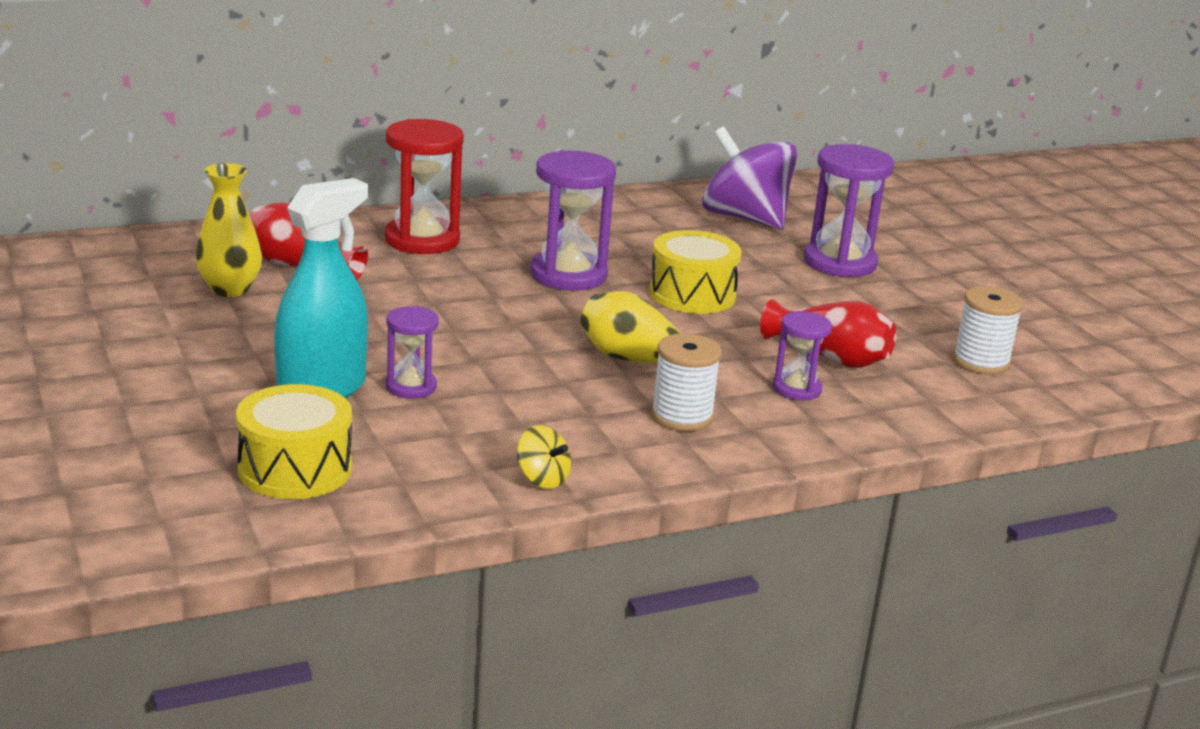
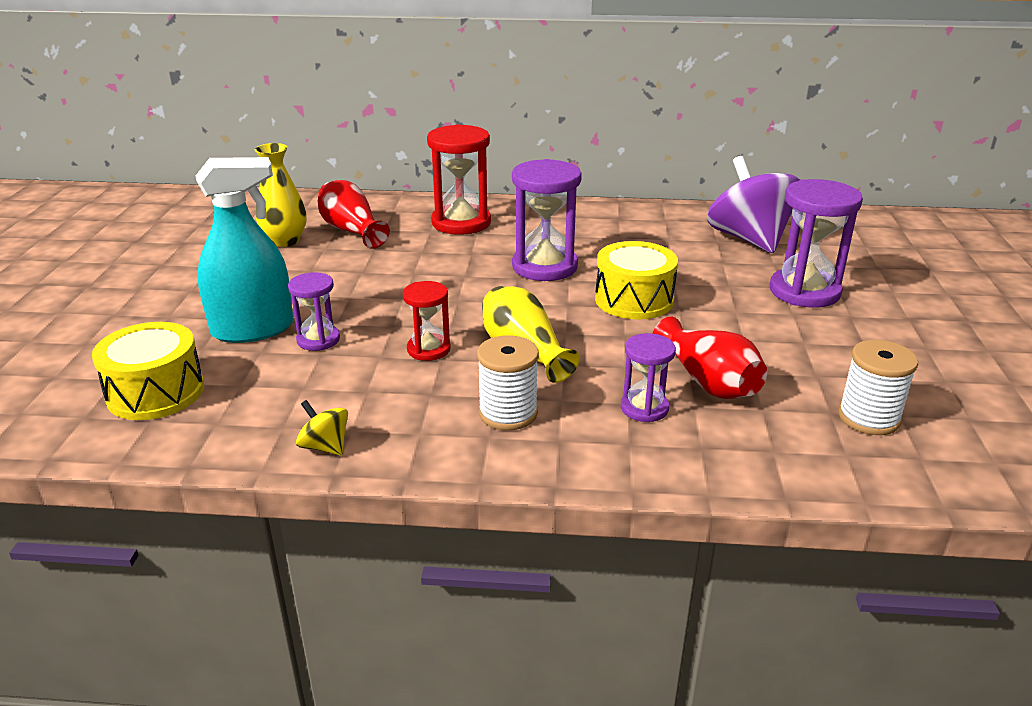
camera: 30 degrees right, 5 degrees up
(540, 375) = (428, 349): none -> red hourglass
(542, 479) = (325, 447): yellow spinning top -> yellow spinning top turned 150 degrees clockwise

